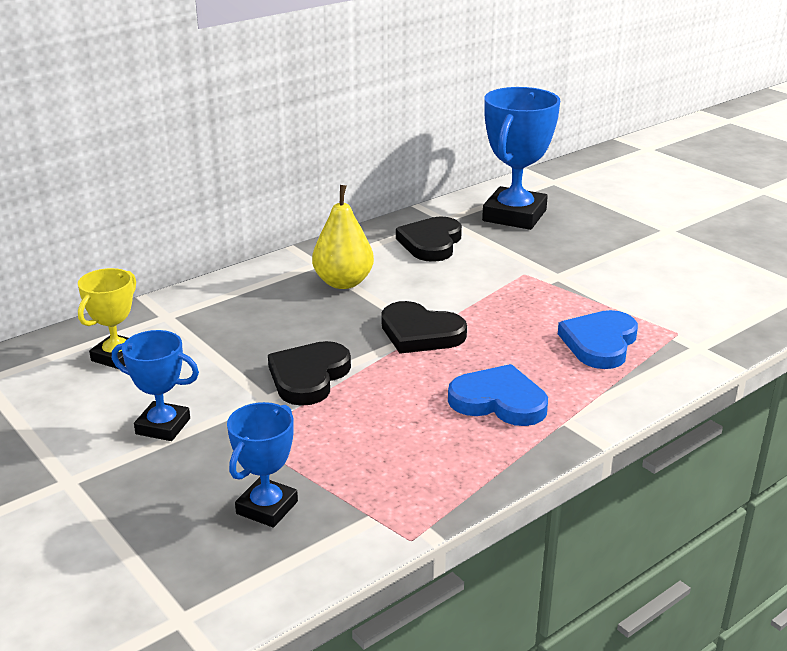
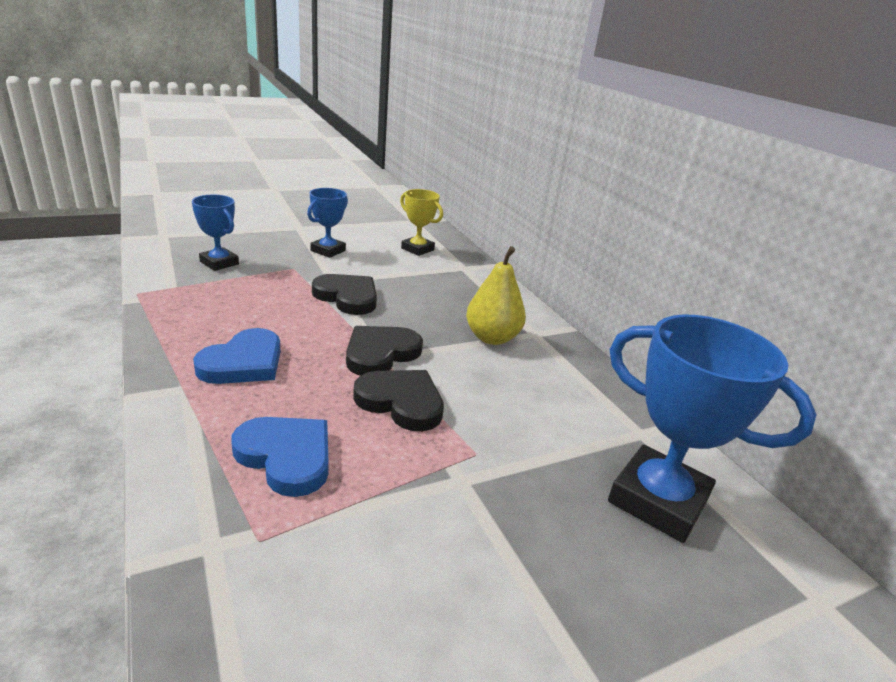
camera: 100 degrees right, 0 degrees up
(431, 243) = (571, 406): black heart -> black heart (401, 402)

